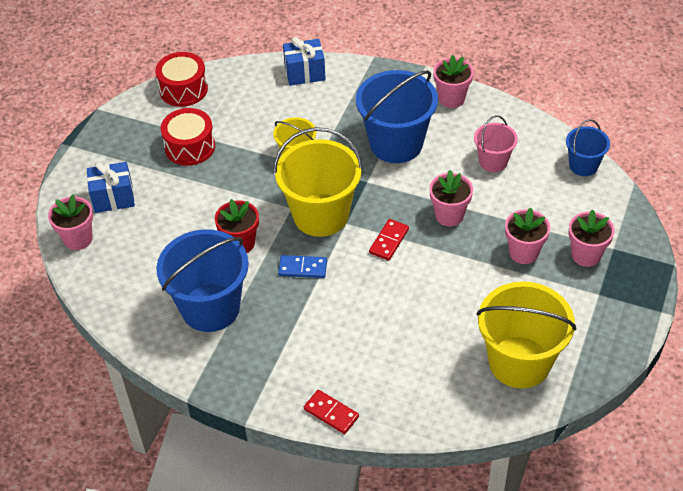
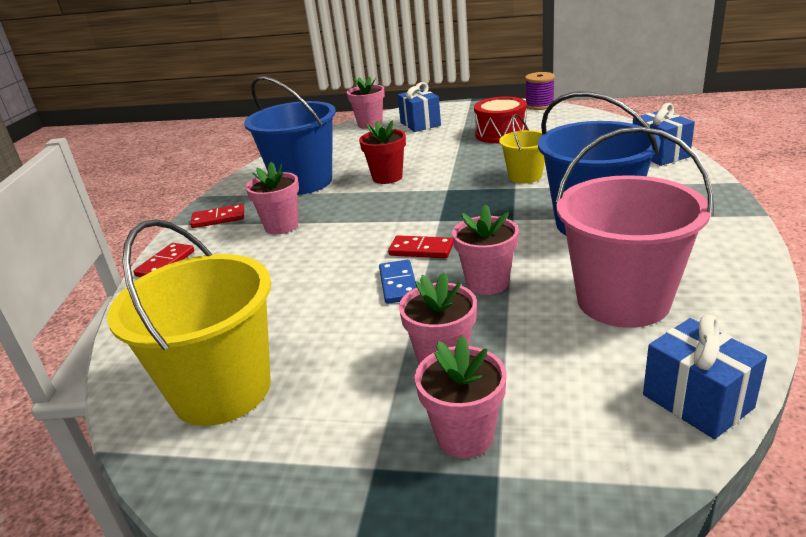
camera: 80 degrees right, 20 degrees down
(134, 102) = (539, 105): none -> purple spool
(183, 89) = (574, 116): red drum -> none
(257, 377) = (218, 218): none -> red domino
(303, 268) = (363, 211): blue domino -> blue domino (398, 284)
(321, 215) = (444, 205): yellow bucket -> none
(451, 98) = (723, 245): pink flower pot -> pink flower pot (281, 226)
(493, 161) = (623, 300): pink bucket -> pink bucket, size x1.89
(583, 165) = (697, 401): blue bucket -> blue gift

